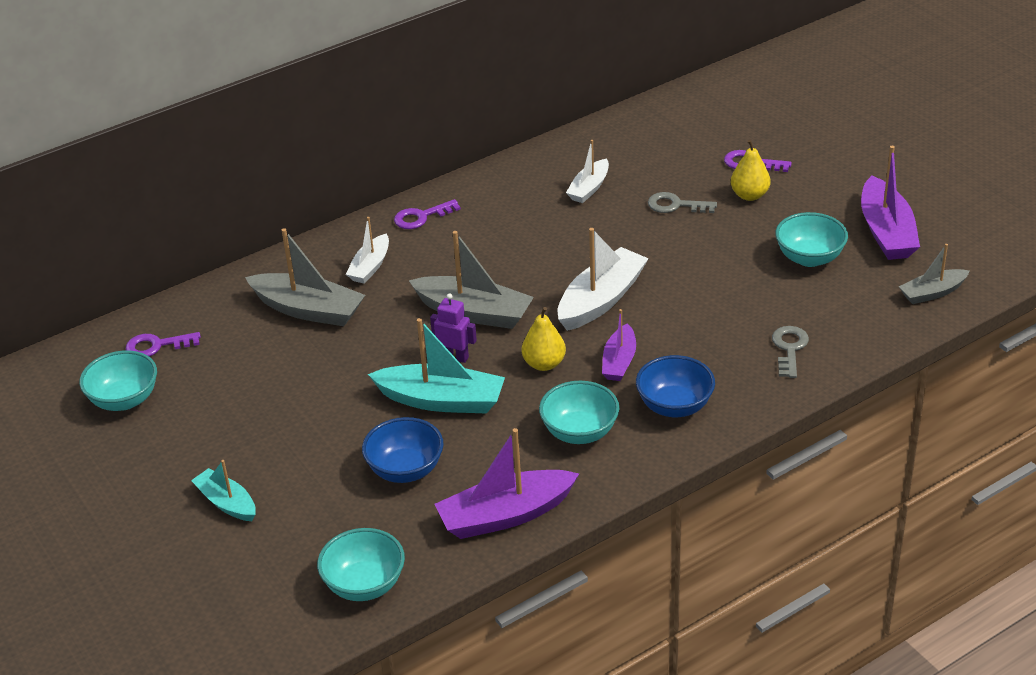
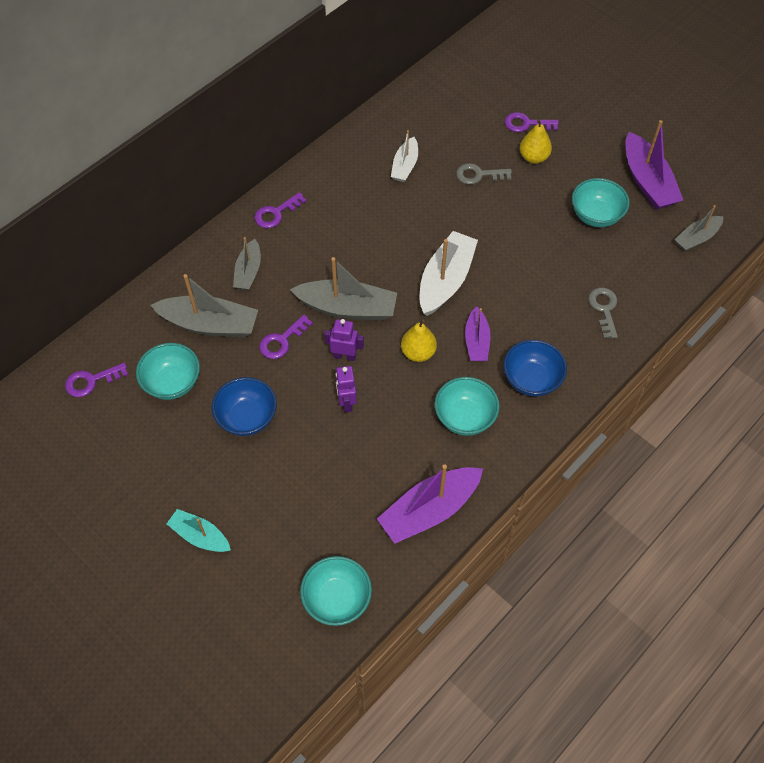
camera: 15 degrees left, 20 degrees up
(124, 400) = (81, 443): turquoise bowl -> turquoise bowl (172, 383)
(370, 267) = (248, 271): white boat -> grey boat
(386, 334) = (282, 341): none -> purple key
(405, 470) = (337, 478): blue bowl -> blue bowl (247, 418)
(441, 400) = (346, 402): turquoise boat -> purple robot

